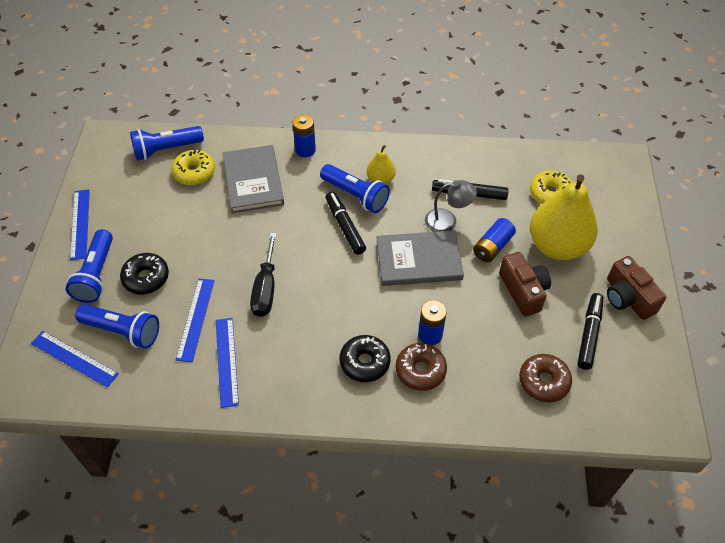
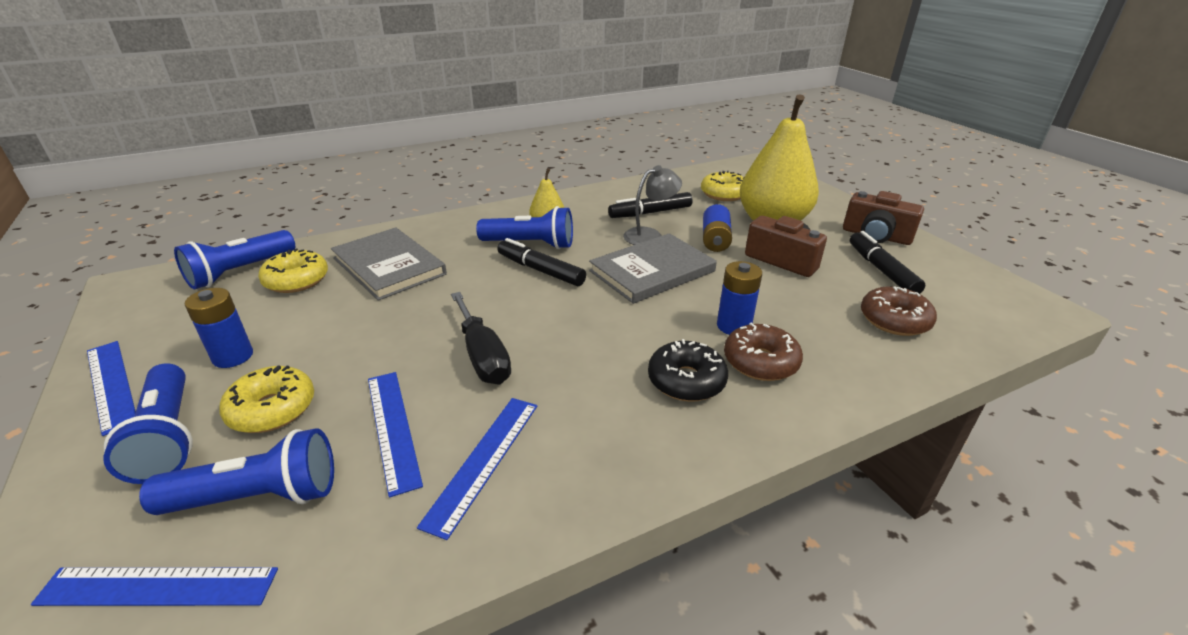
camera: 30 degrees left, 20 degrees down
(146, 278) = (272, 409): black donut -> yellow donut
(227, 361) = (484, 461): blue ruler -> blue ruler turned 60 degrees clockwise
(305, 150) = (439, 227): blue battery -> blue battery (233, 356)

